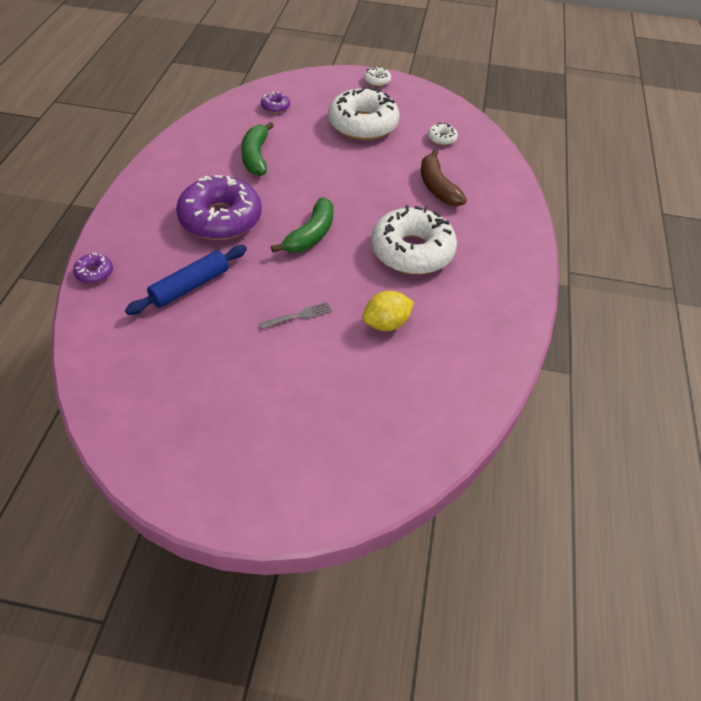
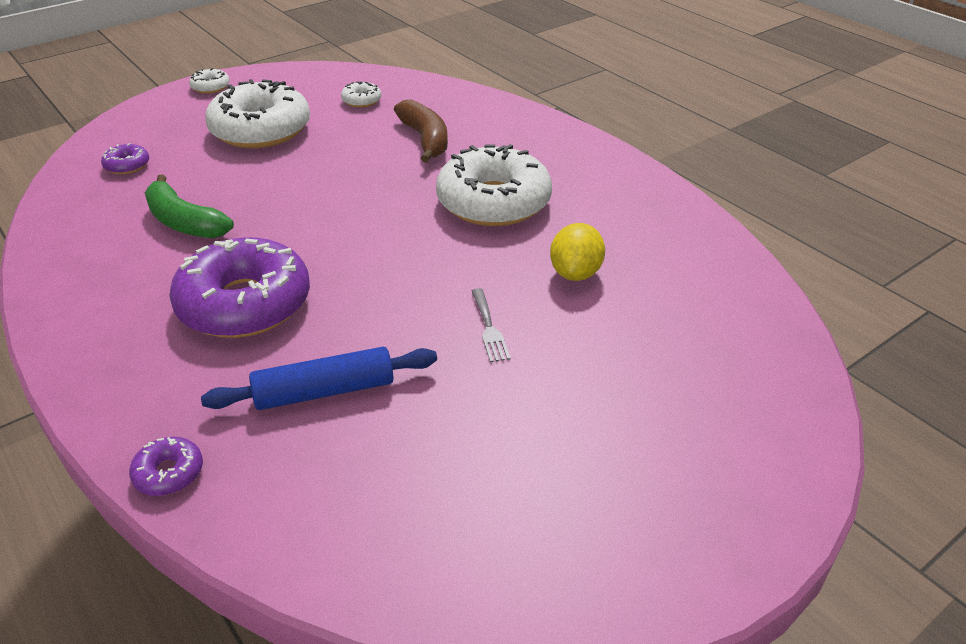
camera: 45 degrees left, 10 degrees down
(190, 286) = (324, 391): blue rolling pin -> blue rolling pin turned 75 degrees clockwise
(298, 316) = (489, 328): grey fork -> grey fork turned 150 degrees clockwise
(311, 235) = (375, 252): green banana -> none
(437, 187) = (425, 139): brown banana -> brown banana turned 135 degrees counterclockwise

